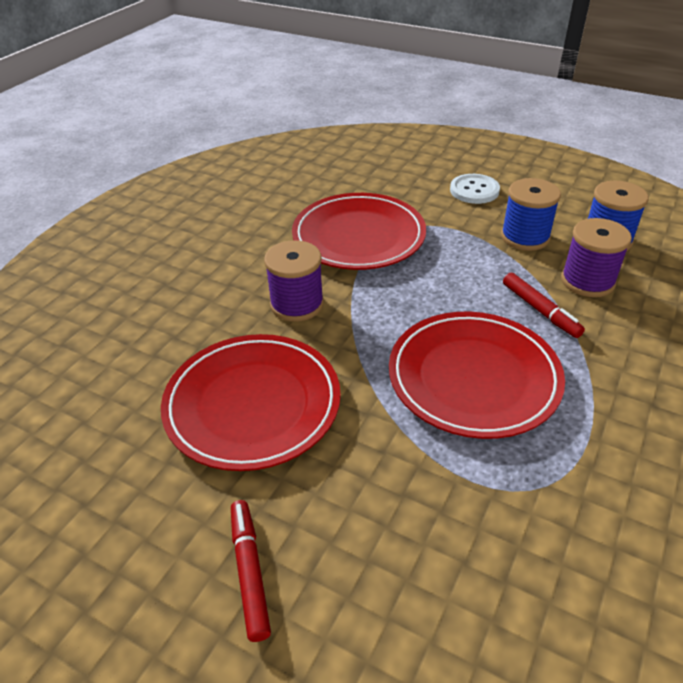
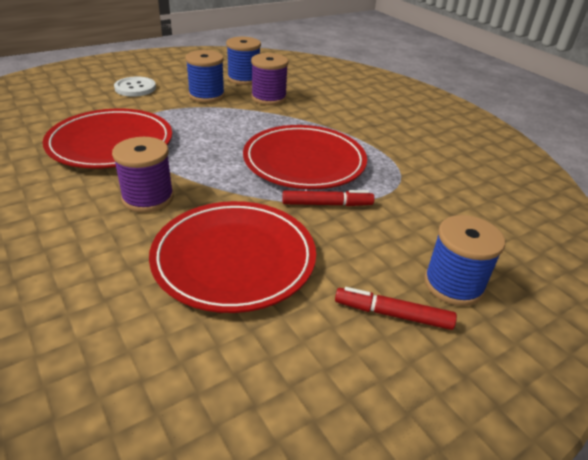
camera: 65 degrees left, 5 degrees down
(342, 623) = (453, 284): none -> blue spool
(540, 310) = (274, 119): red marker -> red marker (327, 204)

